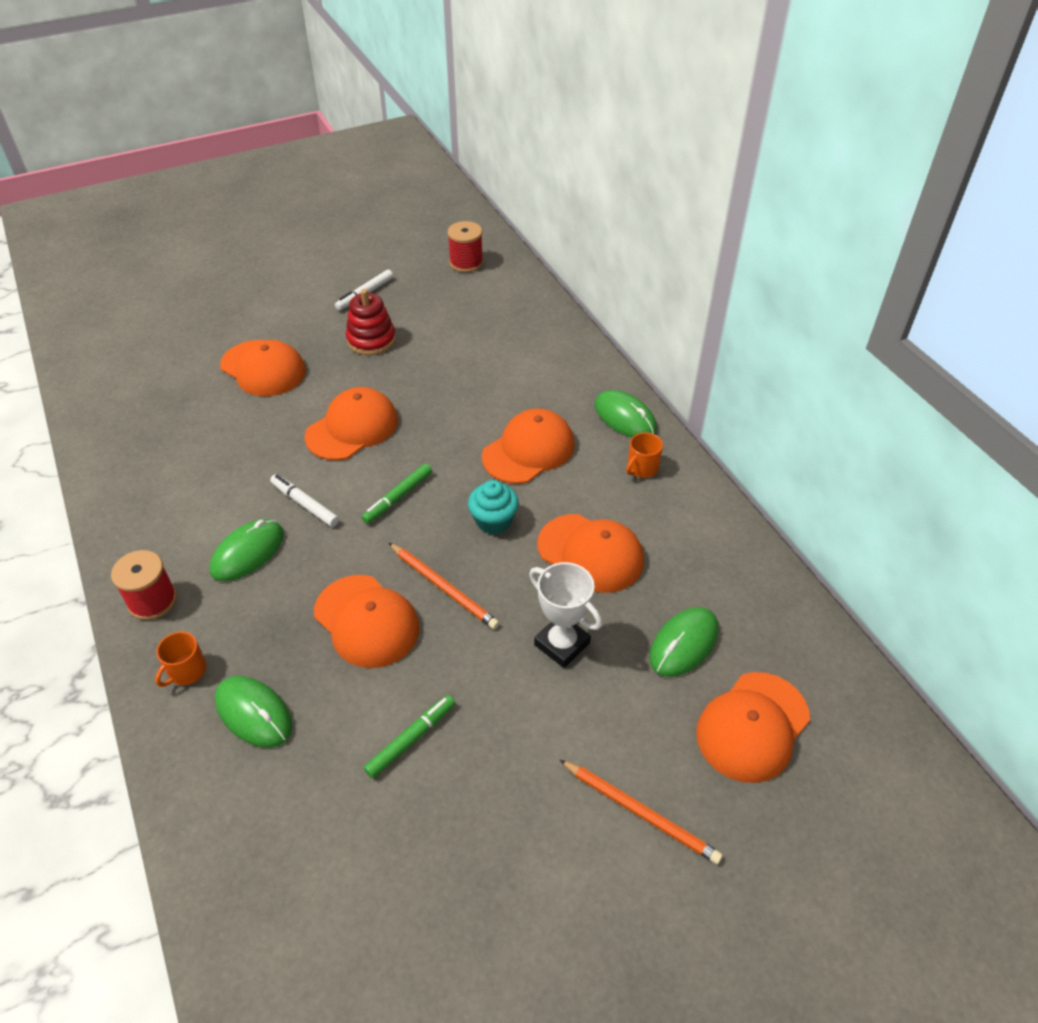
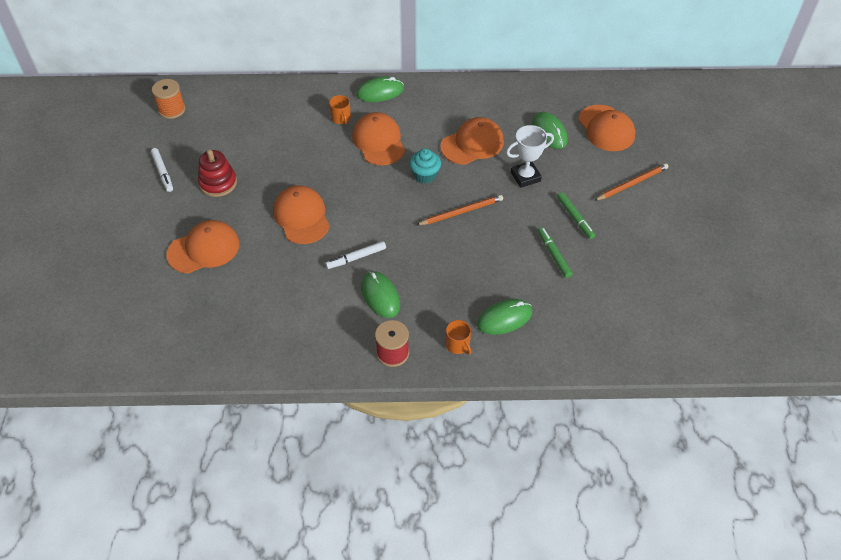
camera: 65 degrees left, 5 degrees up
(366, 621) = (466, 252): orange cap -> none
(398, 497) = (379, 212): green marker -> green marker (575, 218)
(466, 263) = (172, 110): red spool -> orange spool
(642, 468) = (424, 101): orange mug -> orange mug (341, 118)

